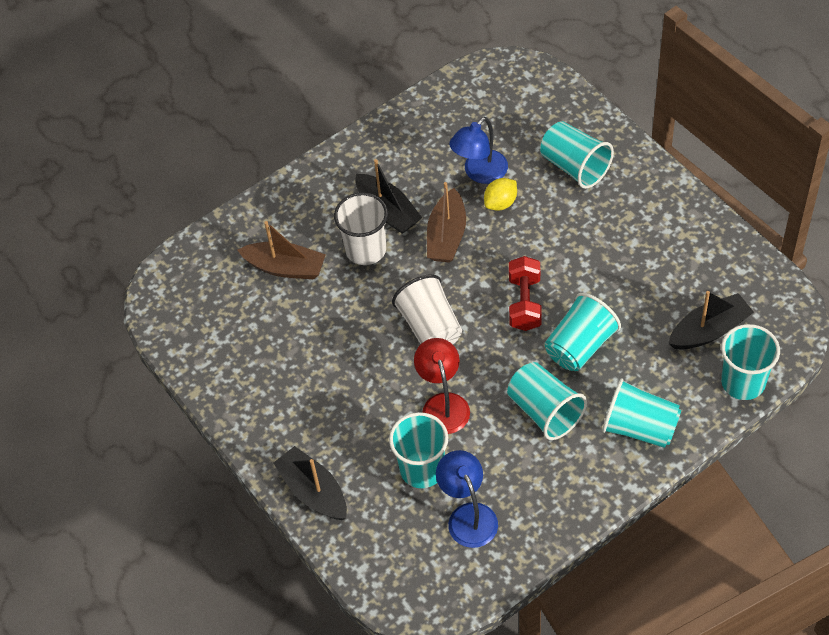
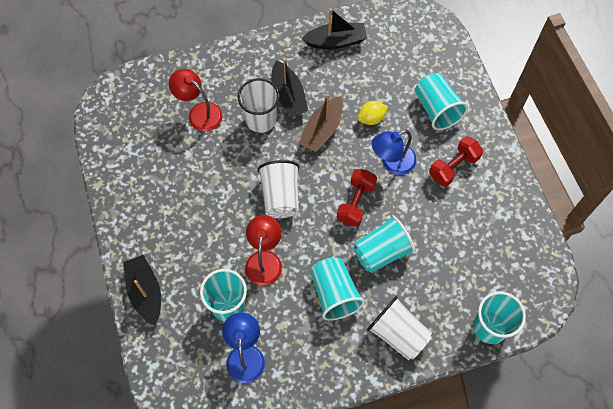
camera: 15 degrees right, 10 degrees up
(285, 267) = (199, 113): brown boat -> red lamp
(480, 173) = (366, 90): blue lamp -> blue lamp (392, 163)
(623, 224) = (453, 167): none -> red dumbbell
(639, 427) = (398, 334): turquoise cup -> white cup
(709, 330) = (481, 276): black boat -> black boat (336, 41)

